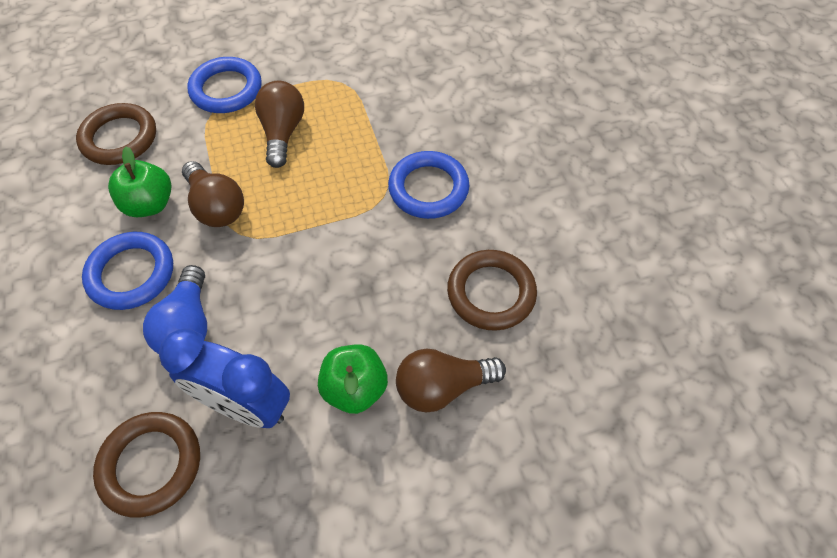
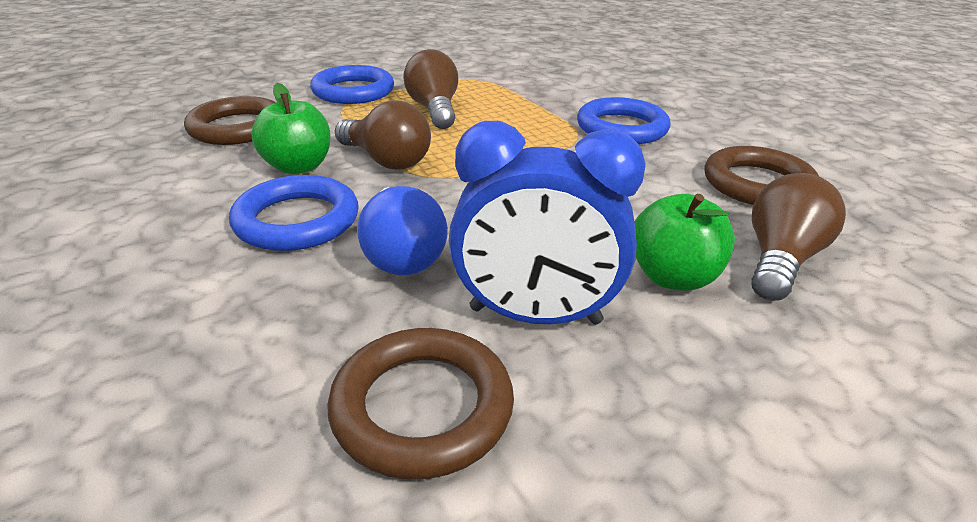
camera: 15 degrees left, 25 degrees down
(442, 386) = (780, 260): brown light bulb -> brown light bulb turned 150 degrees clockwise

